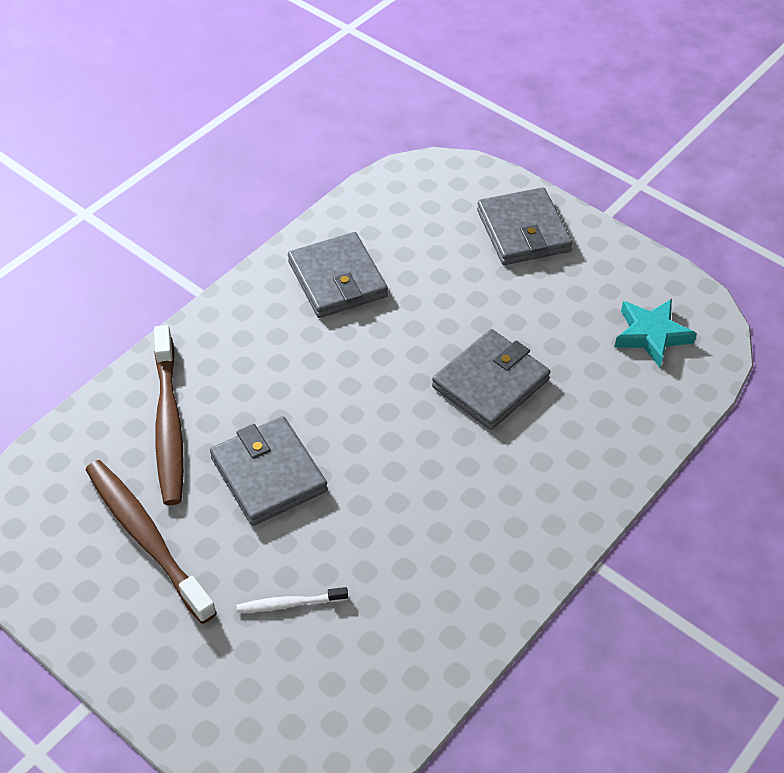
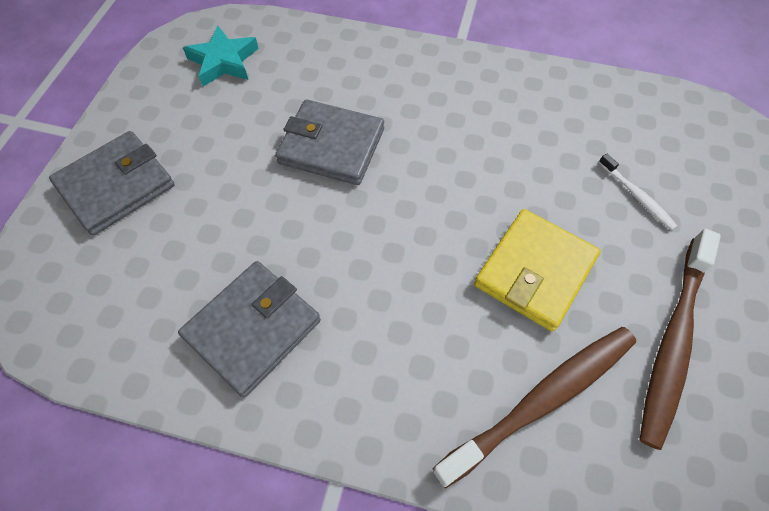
camera: 115 degrees left, 10 degrees up
(268, 474) = (535, 272): grey wallet -> yellow wallet

